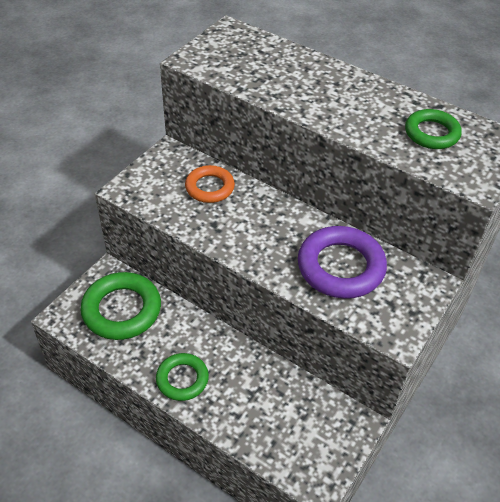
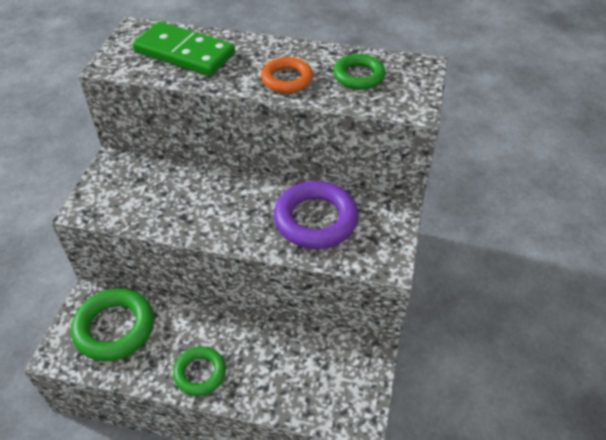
camera: 20 degrees left, 0 degrees up
(209, 187) = (165, 184): orange ring -> orange ring (287, 79)
(266, 65) = (185, 53): none -> green domino

